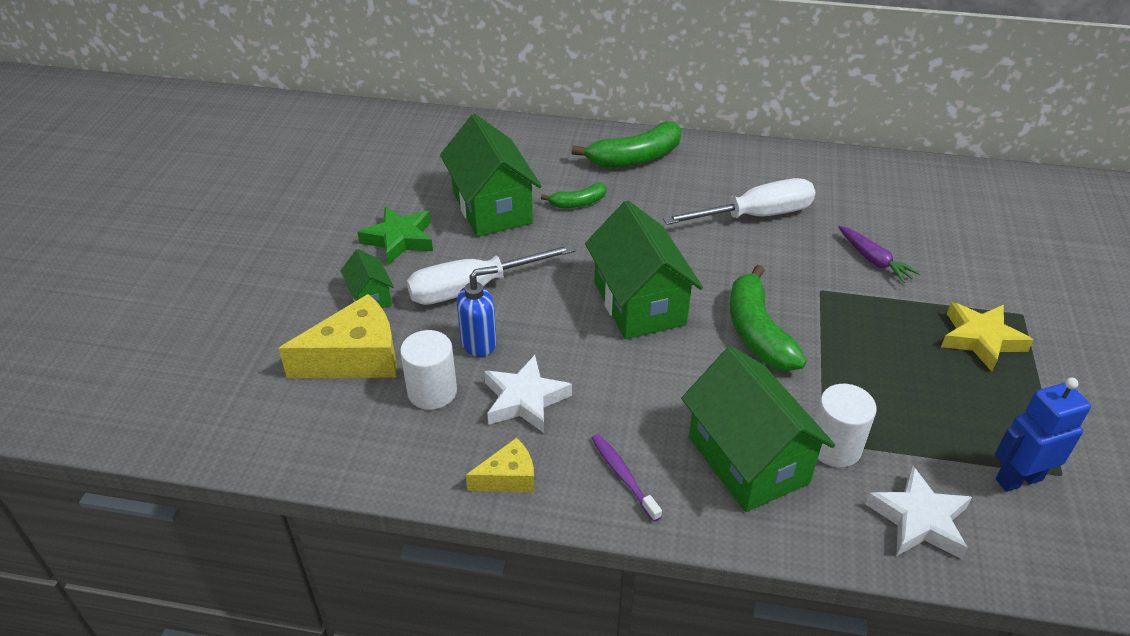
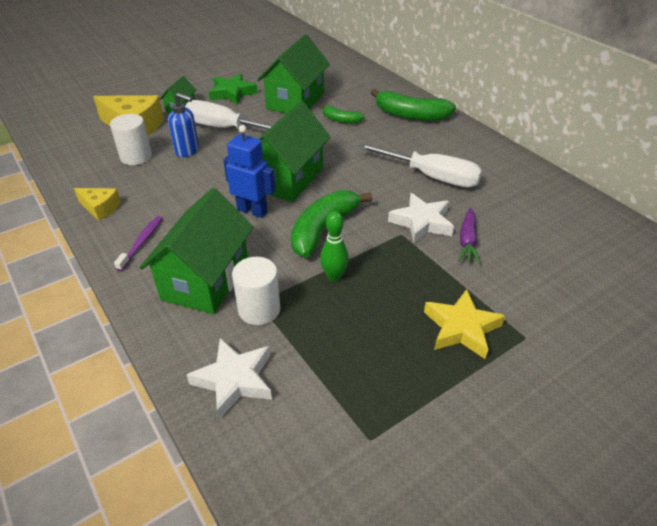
camera: 45 degrees right, 0 degrees up
(525, 400) = (163, 184): white star -> white star (421, 222)
(837, 369) = (334, 276): none -> green bowling pin
(1018, 479) = (334, 415): blue robot -> blue robot (252, 211)

